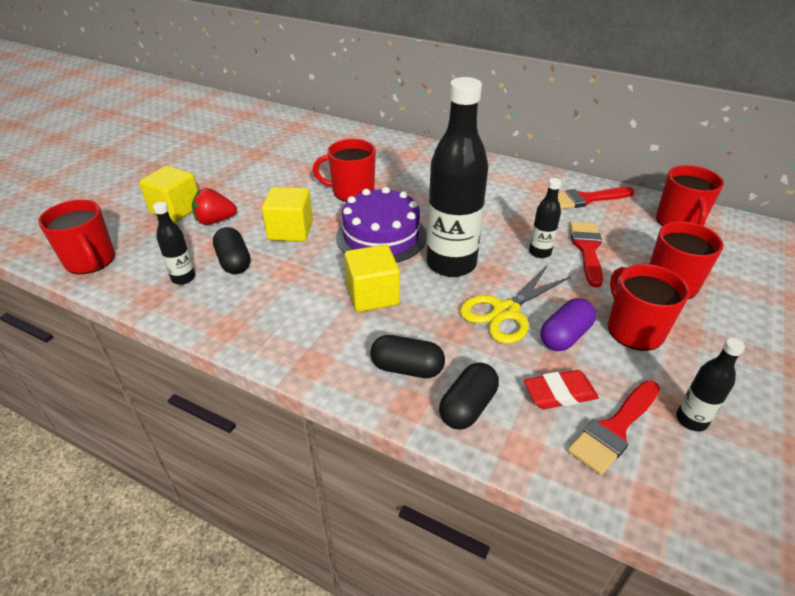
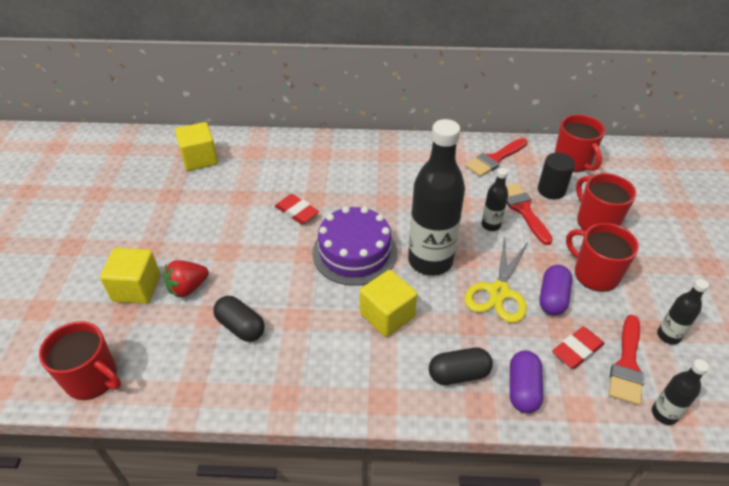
camera: 25 degrees left, 5 degrees up
(183, 278) = (205, 362): black bottle -> black bottle (664, 414)
(290, 230) = (269, 274): yellow cube -> yellow cube (199, 159)
(352, 192) = (297, 212): red mug -> red eraser
(467, 407) = (523, 389): black capsule -> purple capsule
(634, 241) = (551, 190): none -> black cylinder

